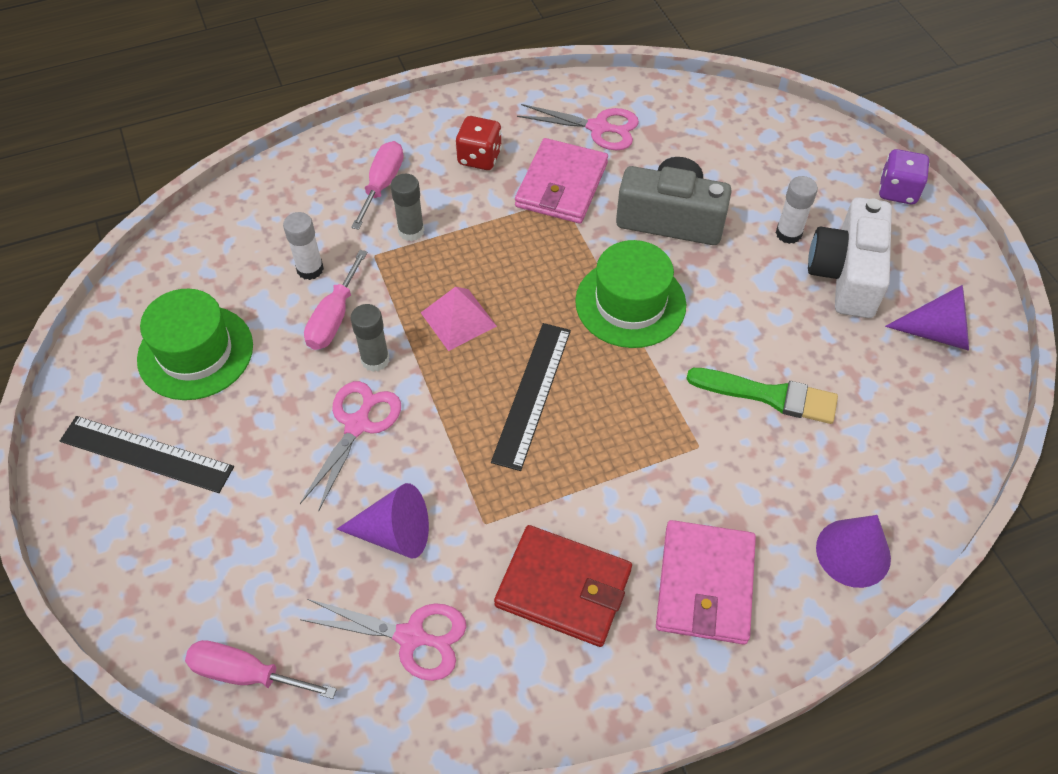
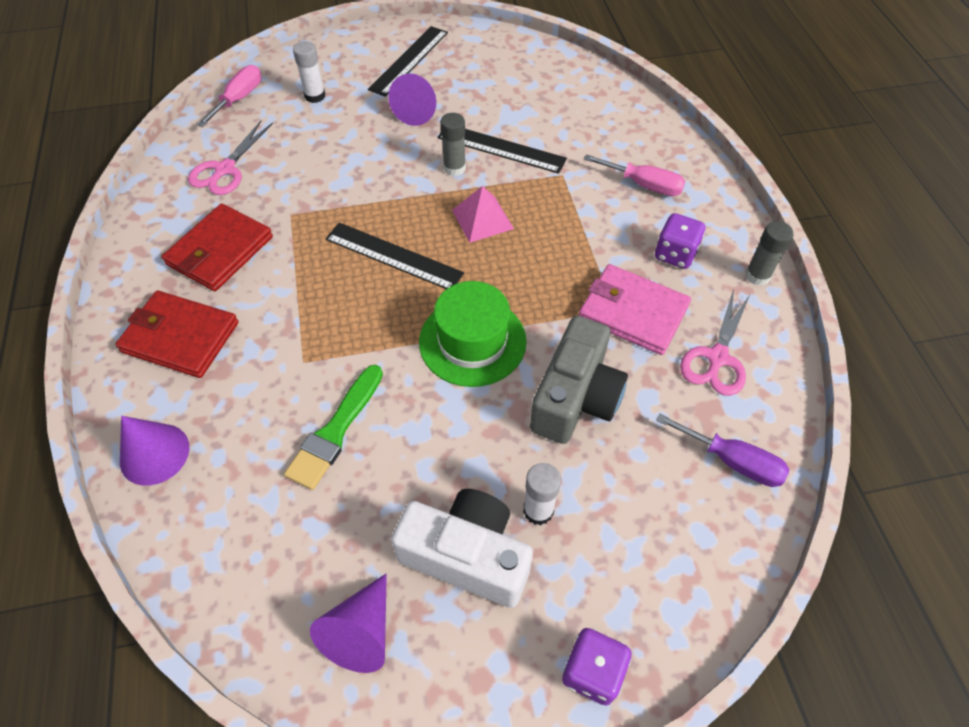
camera: 100 degrees right, 0 degrees up
(195, 352) = (486, 80): green hat -> none
(310, 269) = (553, 138): white glue stick -> white glue stick (315, 96)
(334, 317) = (501, 148): pink screwdriver -> black ruler
(357, 425) = (398, 155): pink scissors -> none
(394, 533) = (303, 167): purple cone -> purple cone (417, 111)
(411, 231) = (586, 199): grey glue stick -> grey glue stick (757, 276)
(479, 157) = (675, 254): red dice -> purple dice
(698, 119) = (732, 461): none -> purple screwdriver
(705, 584) = (180, 337): pink wallet -> red wallet

